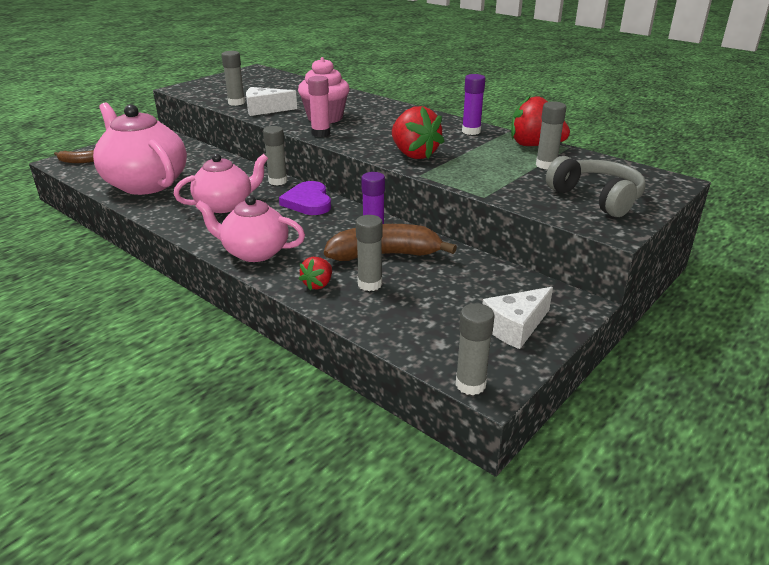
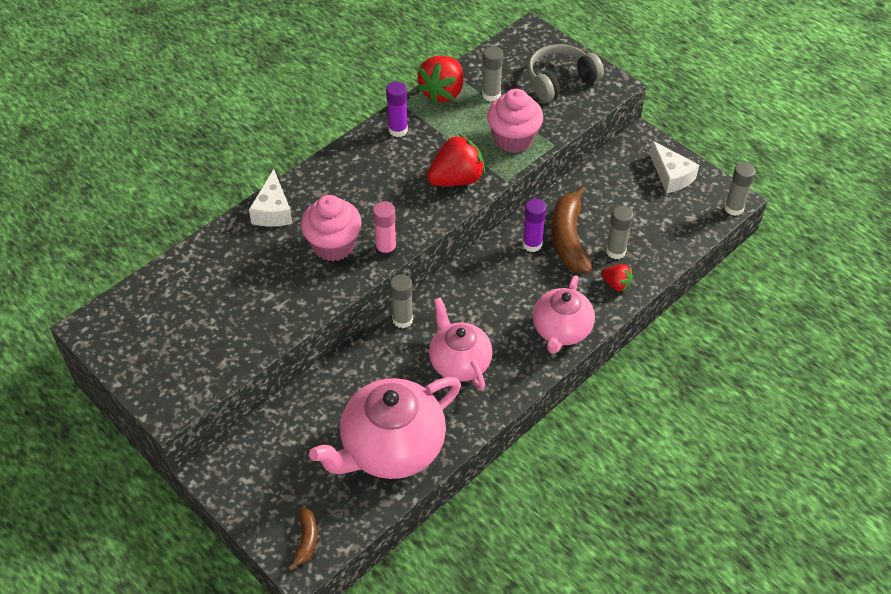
camera: 85 degrees left, 20 degrees up
(236, 103) = (255, 335): grey glue stick -> none
(265, 110) = (291, 303): white cheese -> white cheese (273, 211)
(308, 202) = (458, 292): purple heart -> none
(482, 176) = (513, 139): none -> pink cupcake

